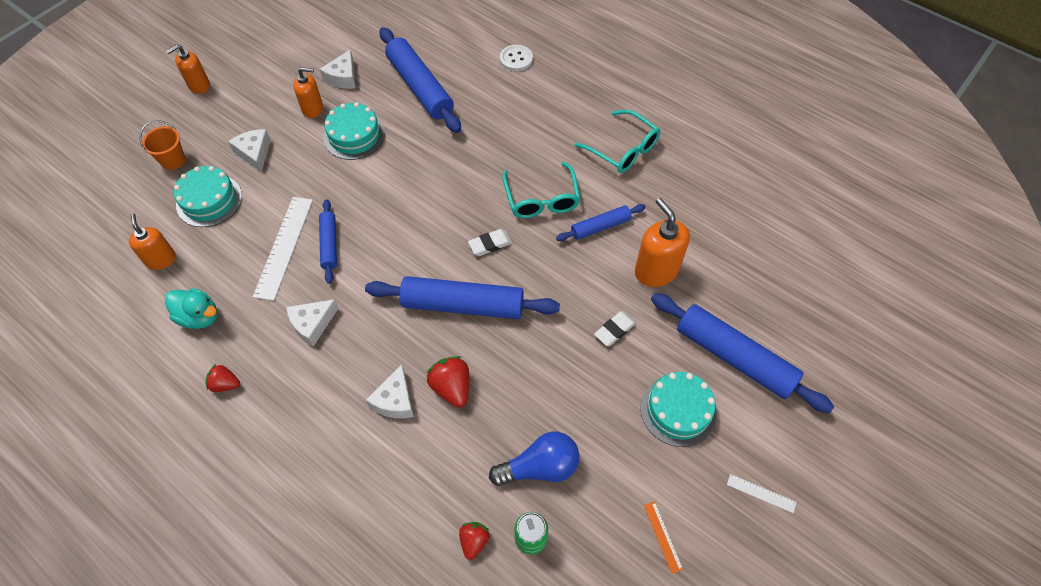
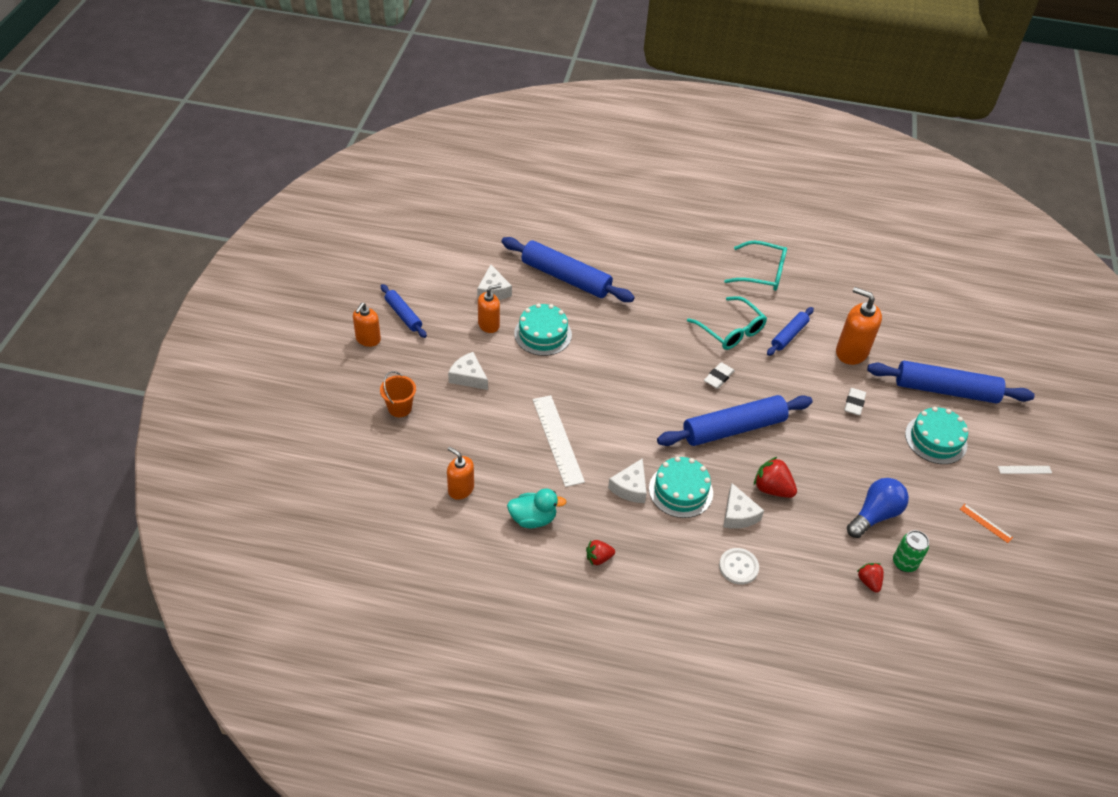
camera: 30 degrees left, 10 degrees down
(209, 200) = (461, 428): turquoise cake -> turquoise cake (680, 491)
(329, 244) = (593, 424): blue rolling pin -> blue rolling pin (403, 315)
(516, 59) = (626, 230): white button -> white button (738, 567)

